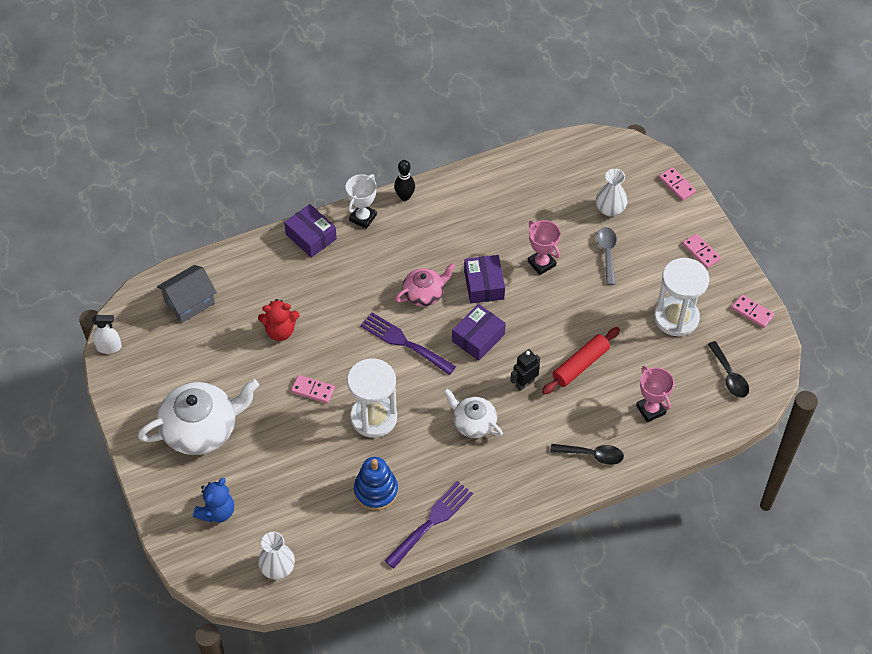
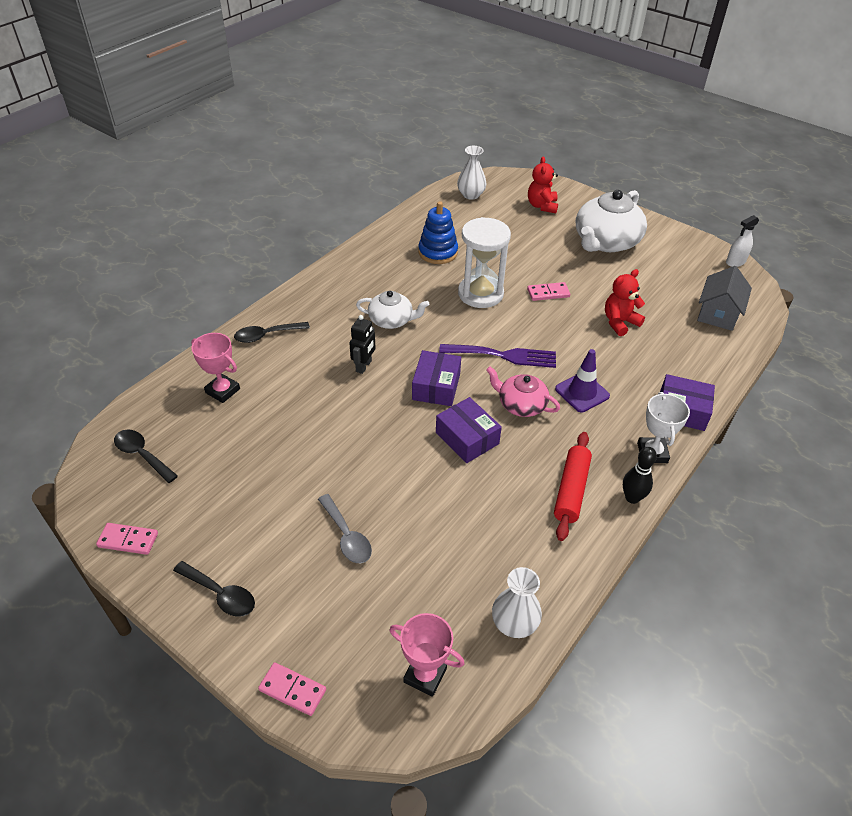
camera: 150 degrees right, 10 degrees down
(217, 512) = (542, 206): blue teddy bear -> red teddy bear
(370, 283) = (582, 392): none -> purple traffic cone
(424, 293) = (521, 404): pink teapot -> pink teapot turned 90 degrees clockwise
(431, 522) = (379, 250): purple fork -> none
(541, 263) = (419, 488): pink trophy -> pink trophy (425, 675)
(580, 365) = (316, 402): red rolling pin -> red rolling pin (571, 490)
(610, 209) = (373, 601): white vase -> white vase (514, 623)
(676, 317) = (226, 493): white hourglass -> none
(701, 252) = (220, 594): pink domino -> black spoon

